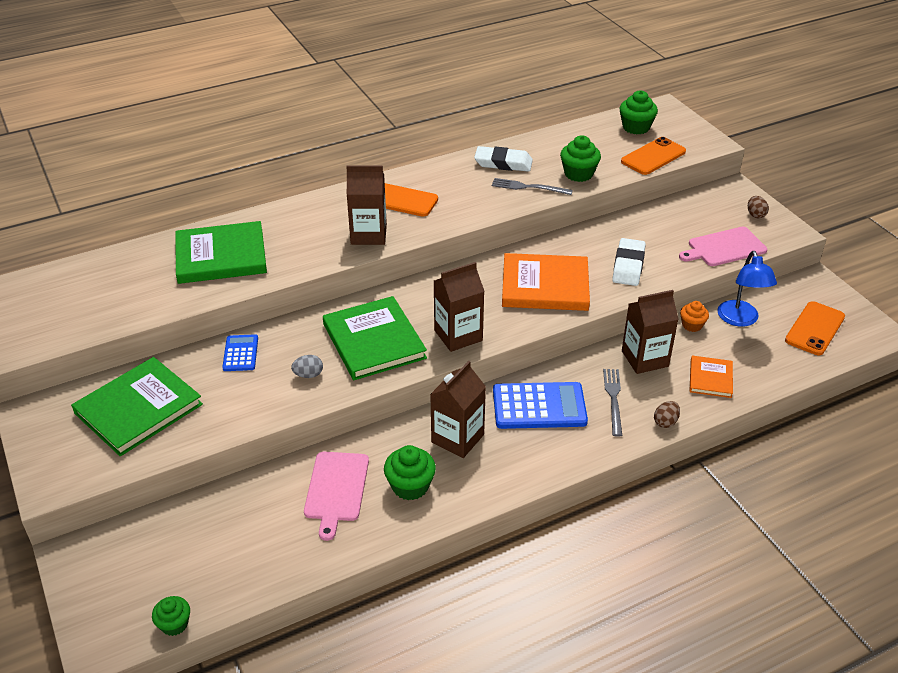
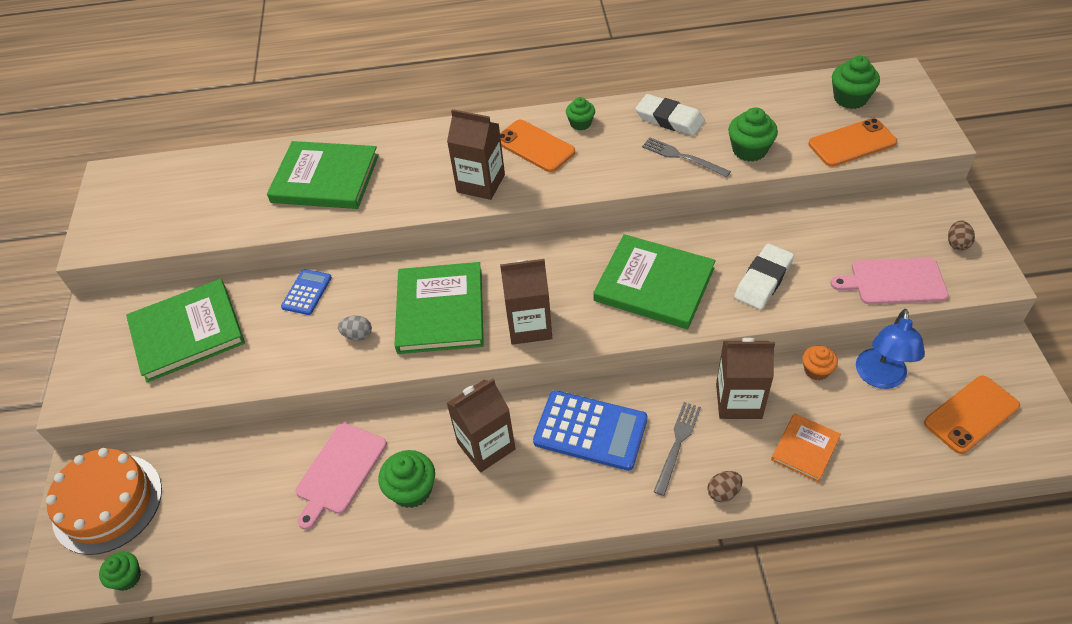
camera: 25 degrees right, 10 degrees up
(118, 573) = (107, 503): none -> orange cake
(430, 178) = (580, 123): none -> green cupcake
(545, 286) = (654, 284): orange book -> green book

